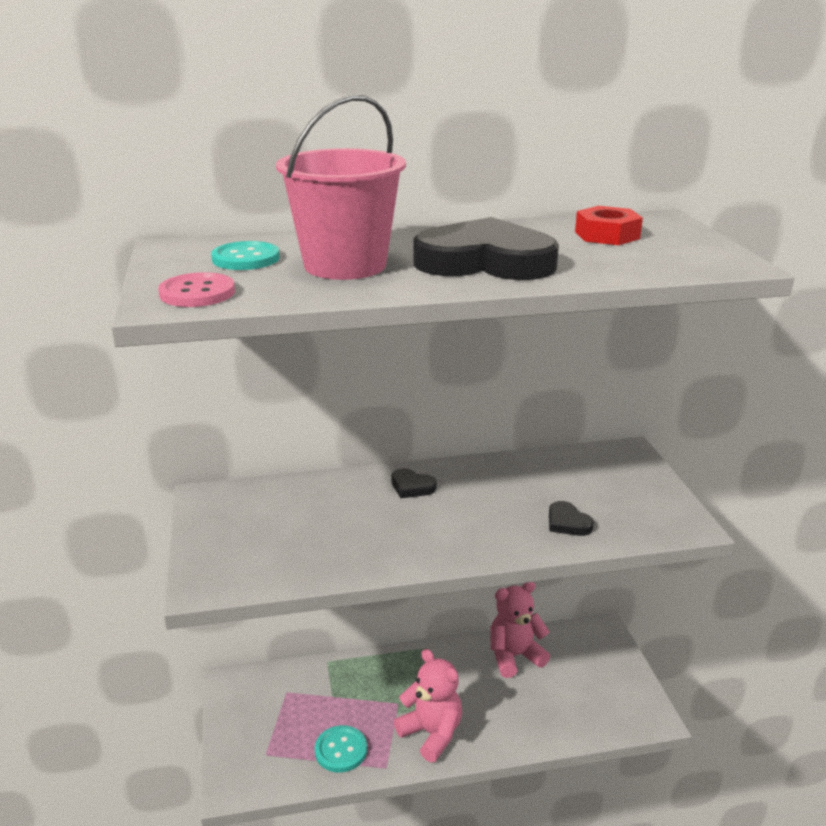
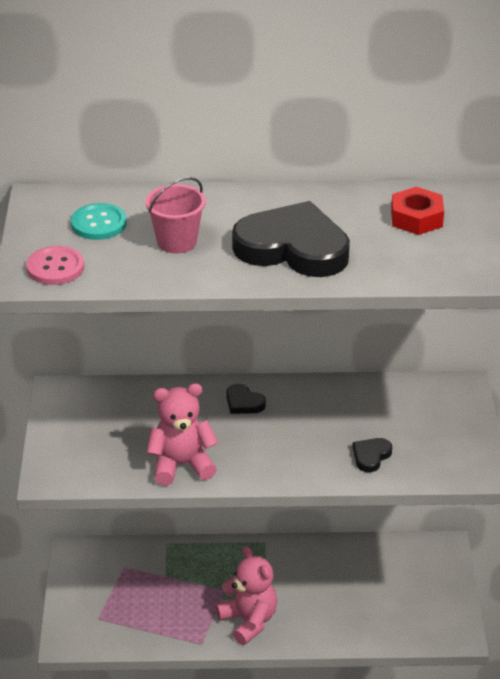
camera: 10 degrees right, 10 degrees up
(341, 750) = (164, 624): turquoise button -> none
(345, 265) = (177, 242): pink bucket -> pink bucket, size x0.59
(514, 656) = (347, 561): pink teddy bear -> pink teddy bear (181, 465)
(567, 523) = (371, 456): black heart -> black heart turned 60 degrees clockwise

